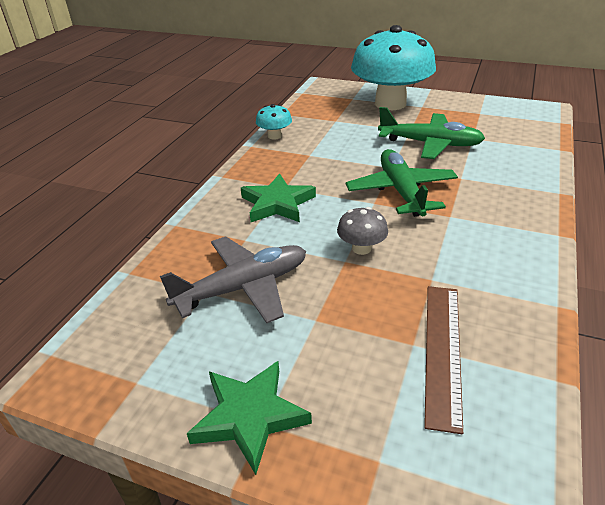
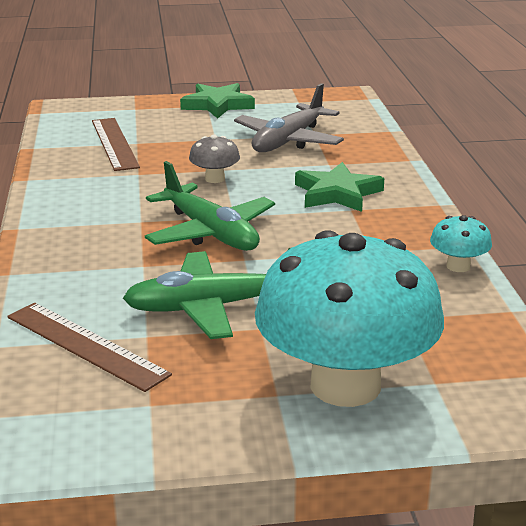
camera: 150 degrees right, 10 degrees down
(507, 140) = (86, 345): none -> brown ruler

